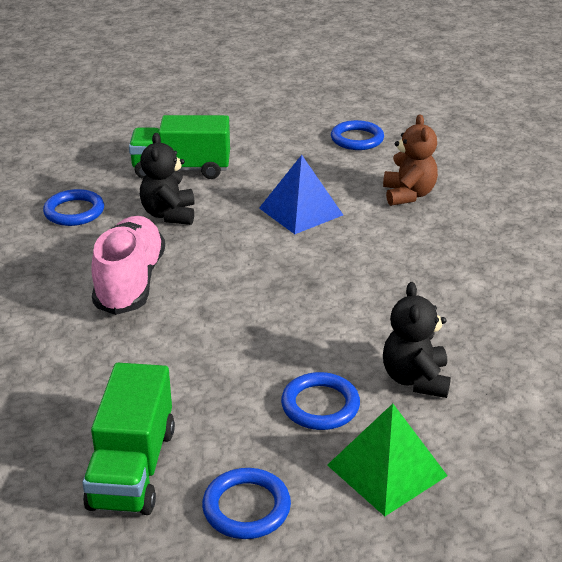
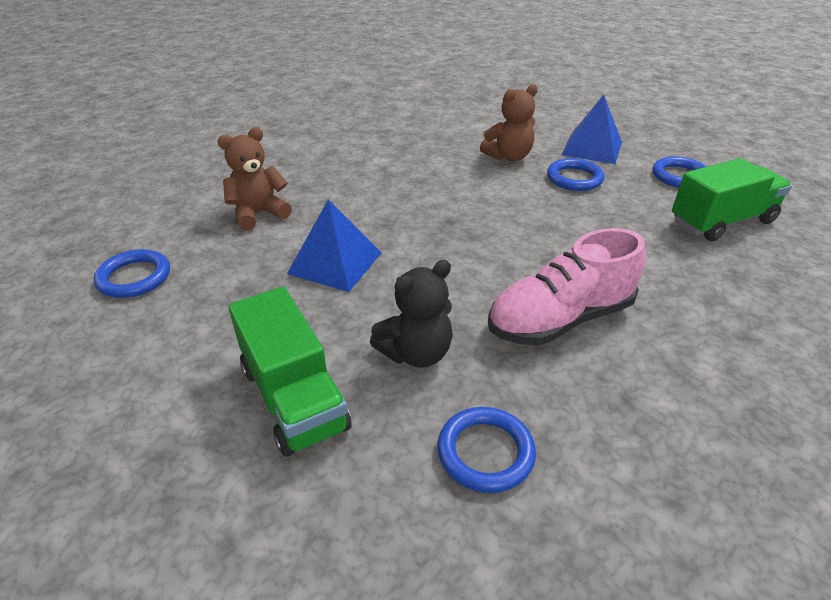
camera: 120 degrees left, 5 degrees up
(386, 470) = (592, 148): green pyramid -> blue pyramid
(415, 379) = (508, 157): black teddy bear -> brown teddy bear

